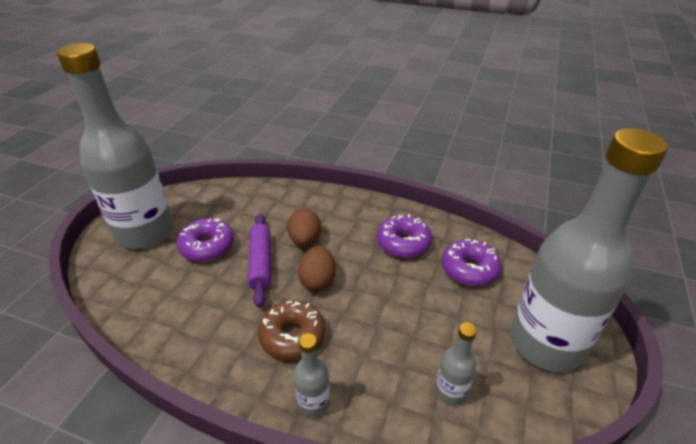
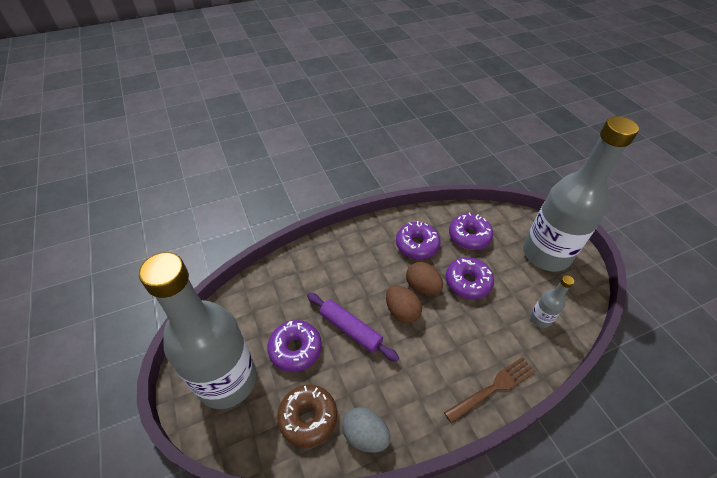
camera: 45 degrees left, 10 degrees up
(169, 338) = (365, 435): none -> grey egg
(292, 336) = (434, 361): brown donut -> brown donut (308, 417)
(305, 240) = (357, 289): brown egg -> brown egg (422, 287)
(313, 402) = (493, 388): grey bottle -> brown fork
(412, 303) = (467, 282): none -> purple donut

